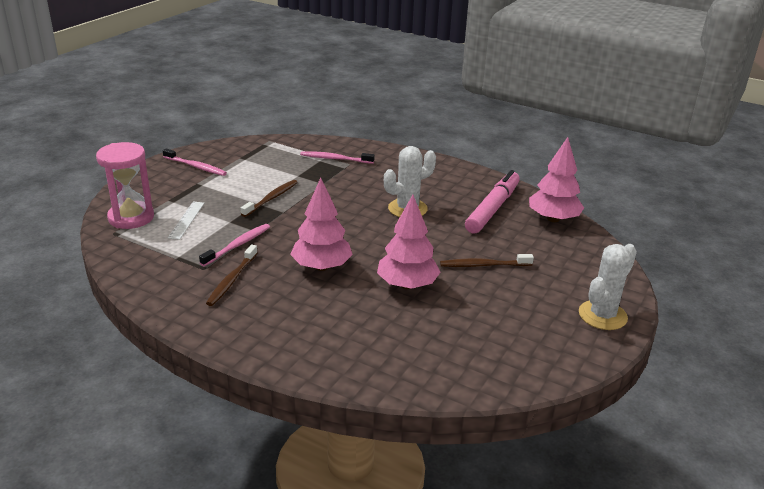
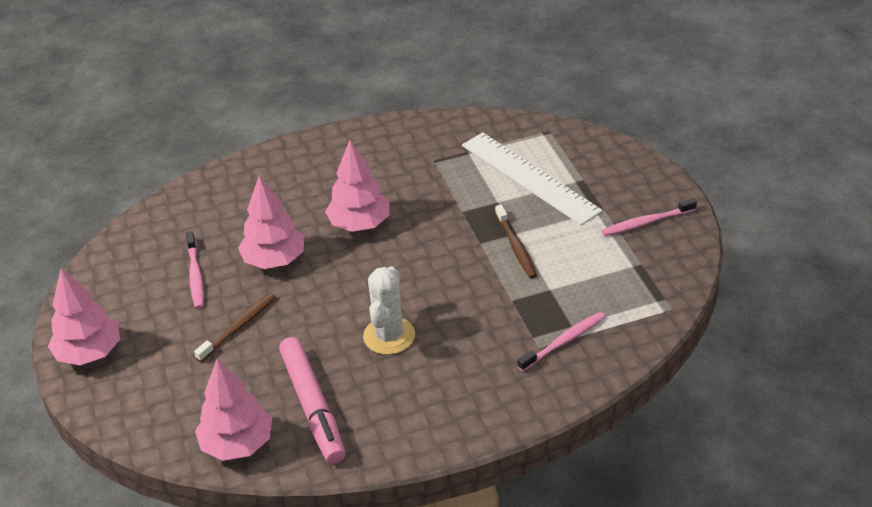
camera: 135 degrees right, 10 degrees up
(131, 218) = (568, 148): pink hourglass -> none
(186, 220) = (529, 178): white ruler -> white ruler, size x2.15
(232, 280) = (400, 168): brown toothbrush -> none
(237, 245) = (450, 191): pink toothbrush -> pink toothbrush (195, 275)
(602, 315) = (89, 353): white cactus -> pink tree

